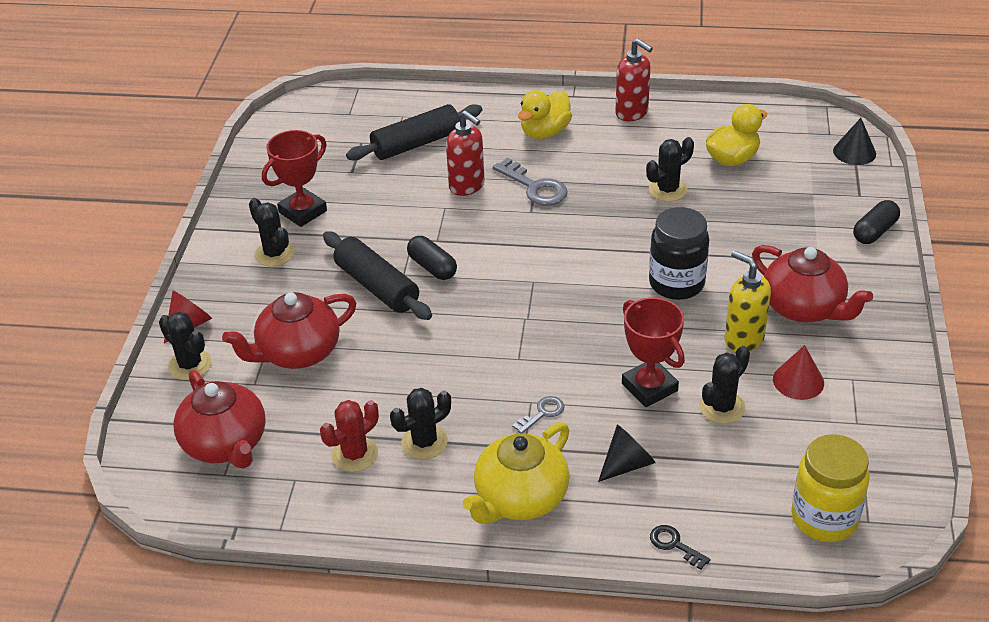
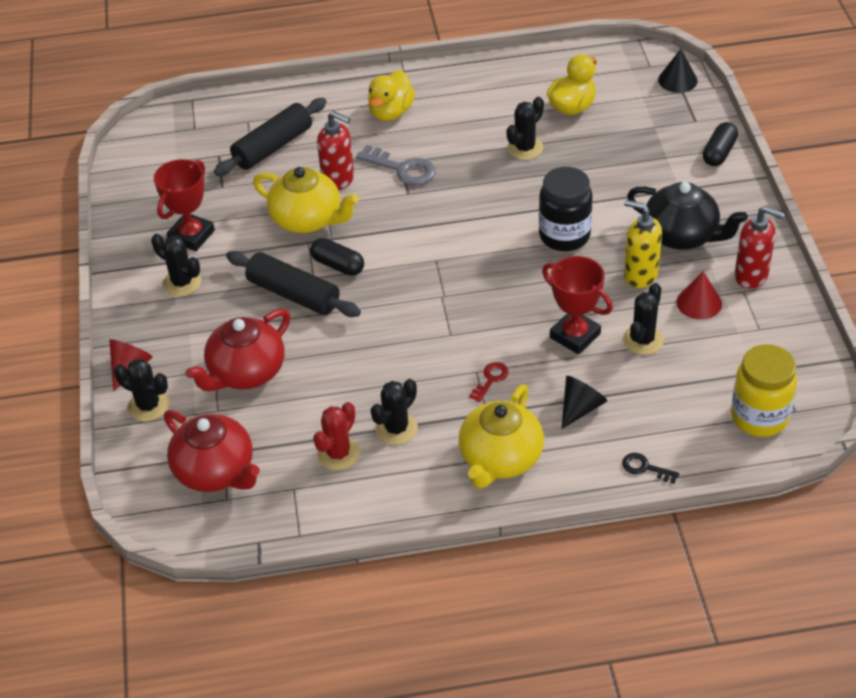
camera: 15 degrees left, 5 degrees up
(421, 218) = (308, 219): none -> yellow teapot
(542, 413) = (491, 379): grey key -> red key
(632, 113) = (465, 78): red soap dispenser -> red soap dispenser (751, 276)
(804, 308) = (682, 235): red teapot -> black teapot

